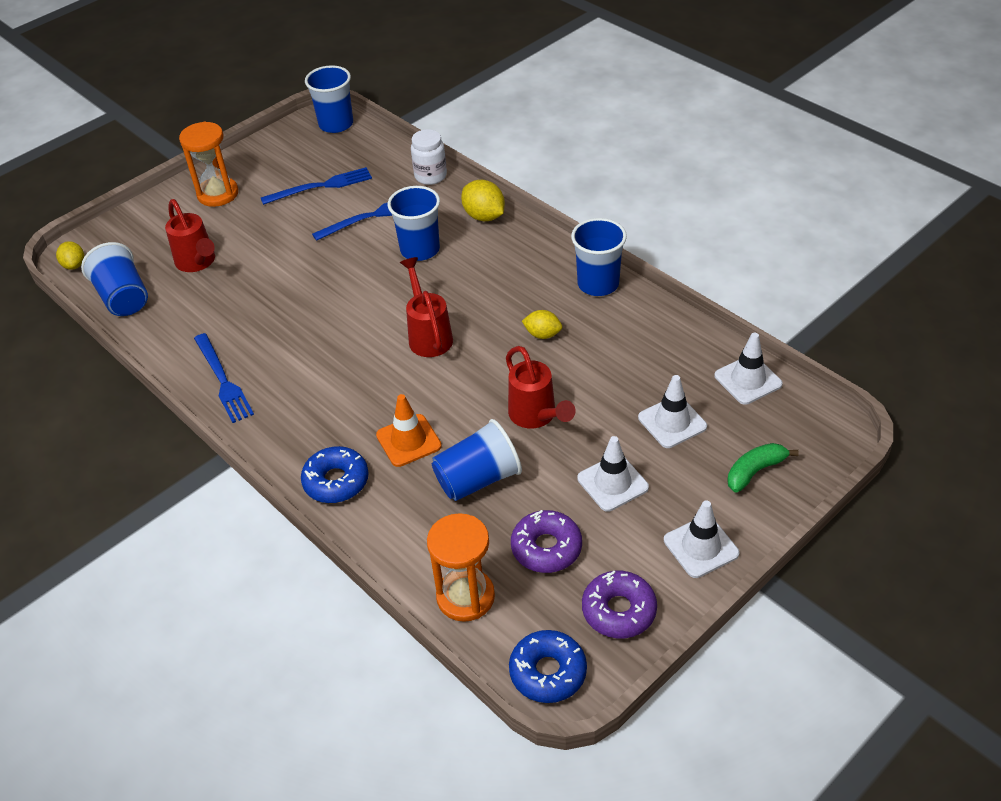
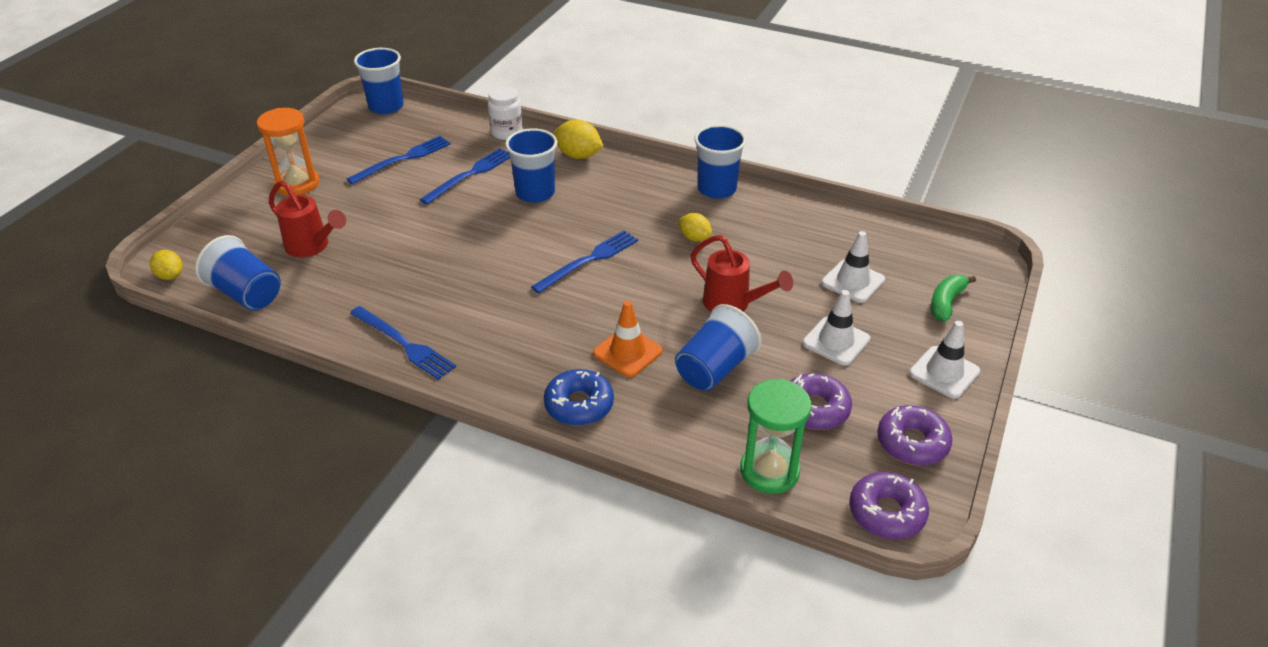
camera: 25 degrees left, 5 degrees down
(428, 335) = (589, 260): red watering can -> blue fork
(465, 597) = (769, 471): orange hourglass -> green hourglass
(542, 334) = (694, 238): yellow lemon -> yellow lemon turned 45 degrees clockwise
(548, 672) = (886, 513): blue donut -> purple donut
(748, 380) = (892, 235): white traffic cone -> none

